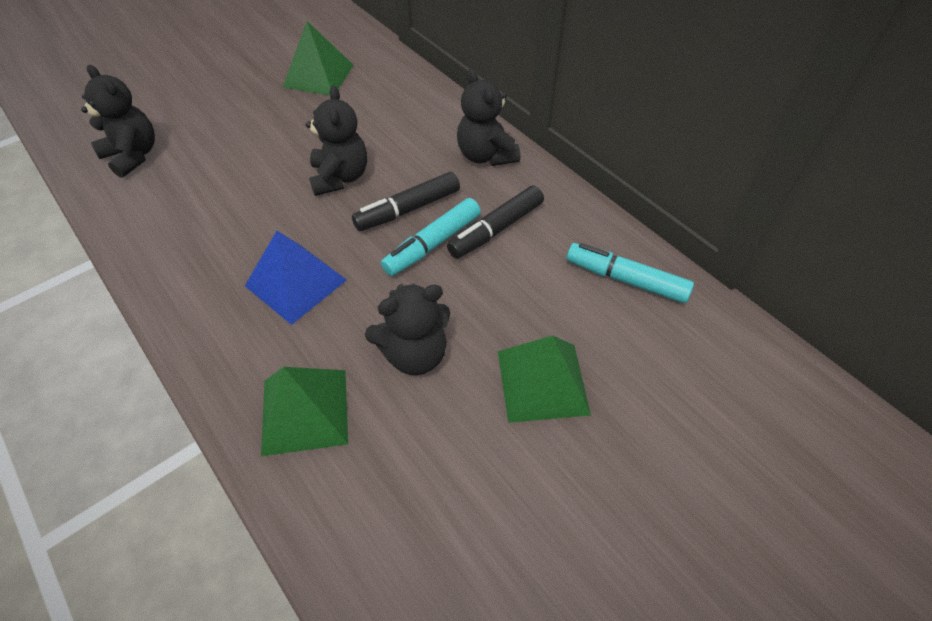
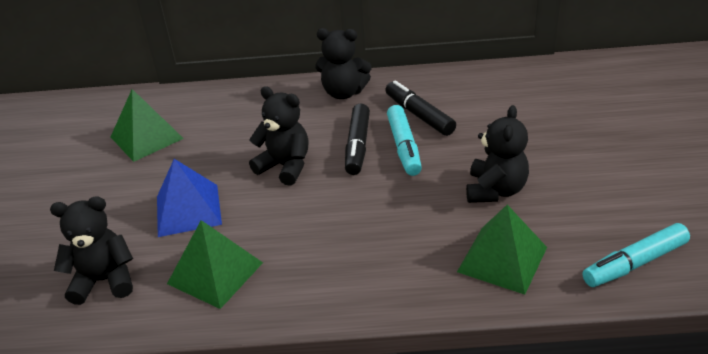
camera: 50 degrees left, 15 degrees down
(296, 283) = (374, 225): blue pyramid -> blue pyramid (188, 210)
(496, 229) = (419, 115): black marker -> black marker turned 150 degrees clockwise
(542, 382) = (563, 146): green pyramid -> green pyramid (215, 273)
(626, 280) = (512, 84): turquoise marker -> turquoise marker (634, 263)

